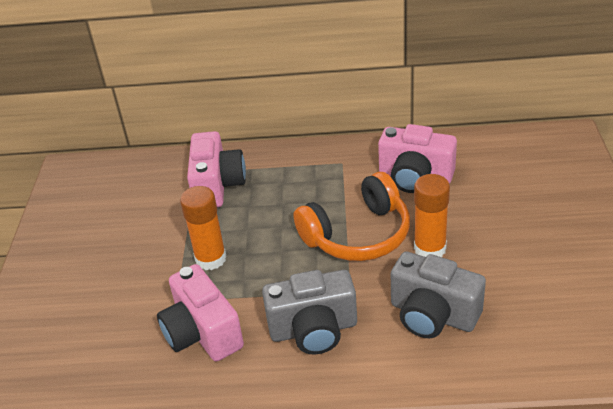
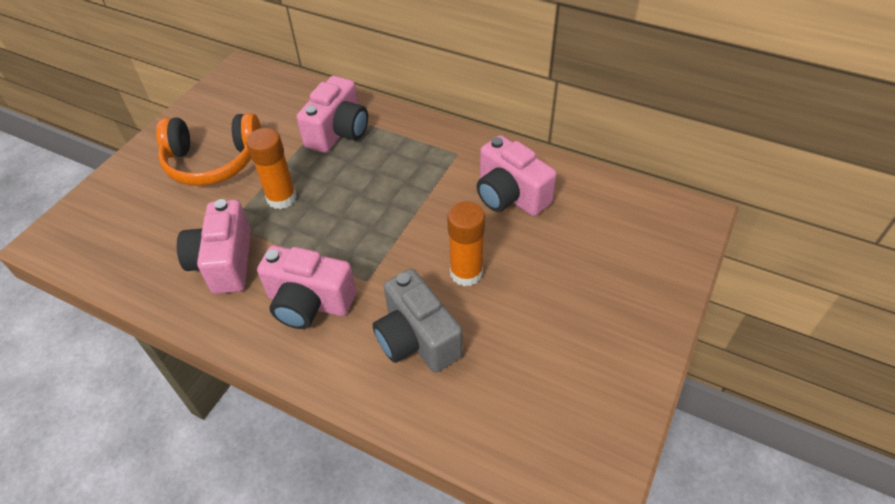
camera: 25 degrees right, 10 degrees up
(313, 329) = (309, 303): grey camera -> pink camera
(358, 235) = (415, 230): orange headphones -> orange headphones (213, 161)

